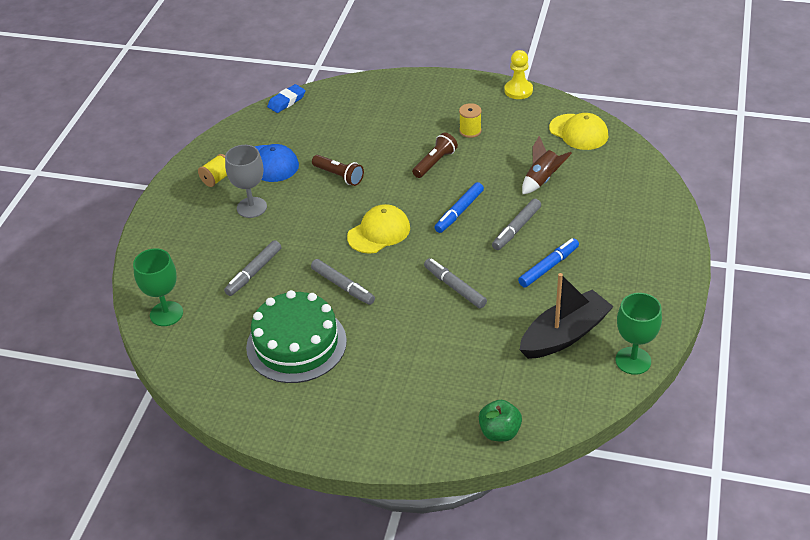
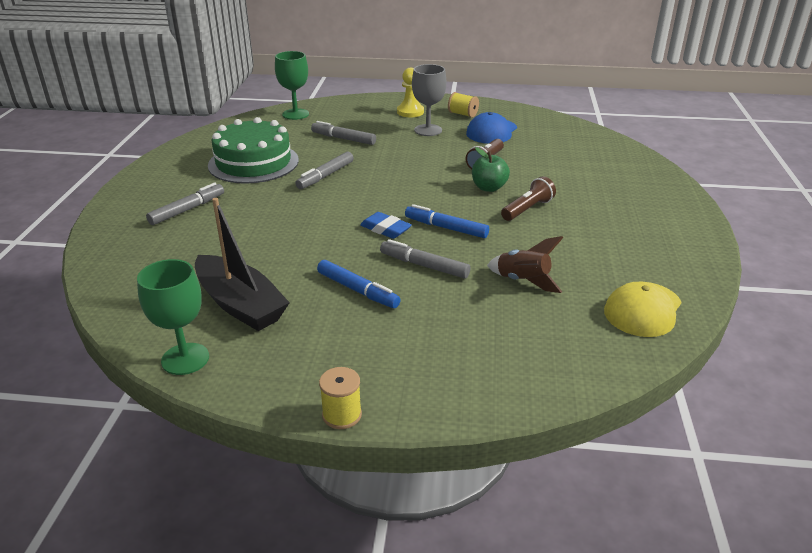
camera: 80 degrees right, 10 degrees down
(286, 101) = (590, 130): blue eraser -> blue eraser (385, 229)
(379, 232) = (404, 187): yellow cap -> none
(435, 163) = (527, 209): brown flashlight -> brown flashlight turned 75 degrees counterclockwise
(455, 287) = (323, 231): grey marker -> grey marker (187, 210)
(470, 131) = (598, 227): yellow spool -> yellow spool (342, 415)
(499, 432) = (109, 266): green apple -> green apple (489, 188)
(518, 90) = (707, 257): yellow pawn -> yellow pawn (410, 112)

